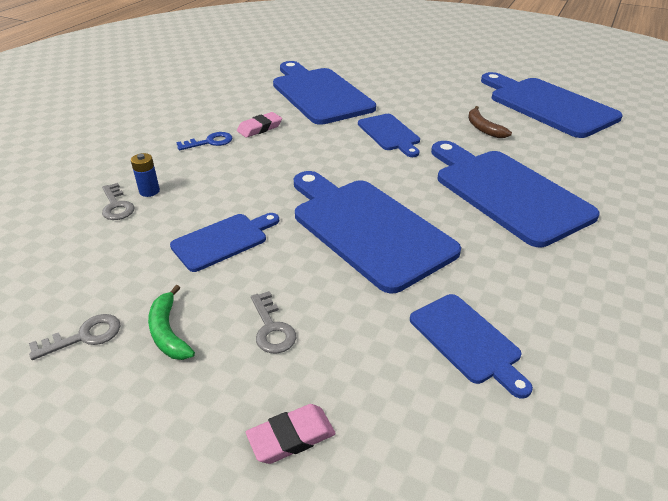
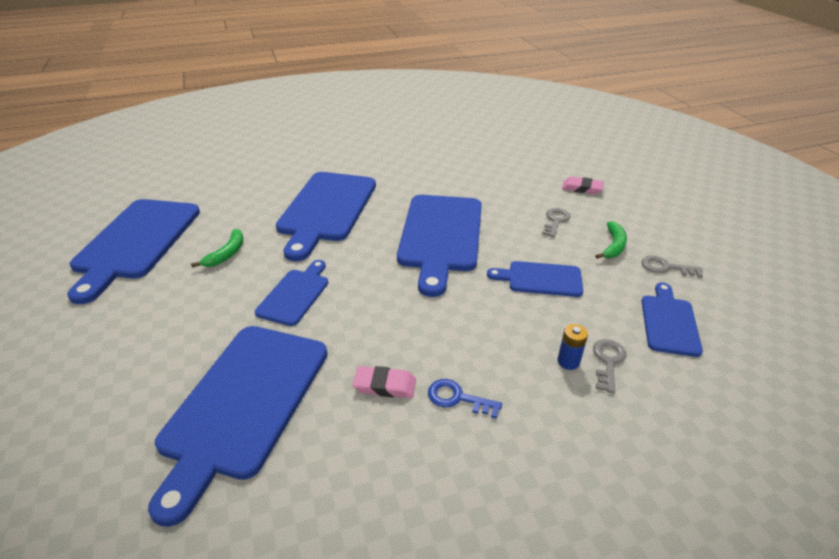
camera: 135 degrees left, 0 degrees up
(467, 341) = (472, 176): blue cutting board -> blue cutting board (669, 322)
(483, 128) = (226, 254): brown banana -> green banana

